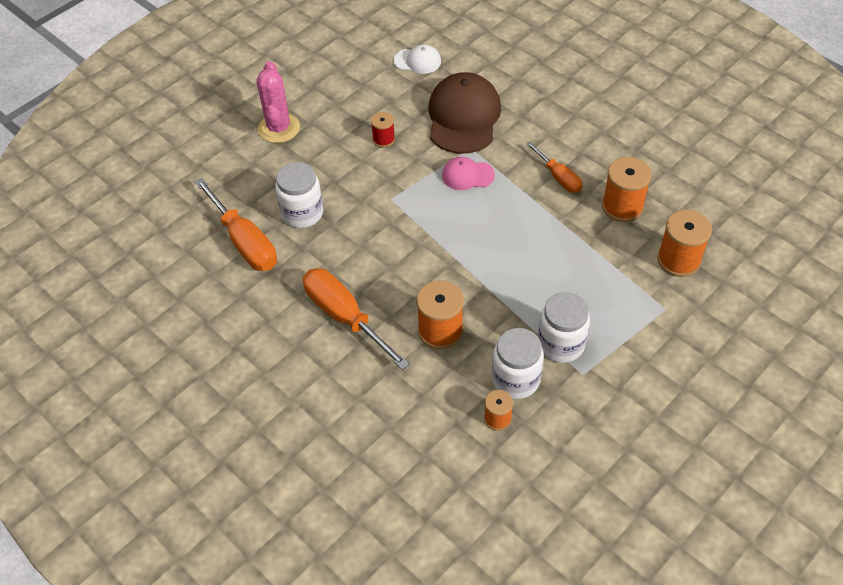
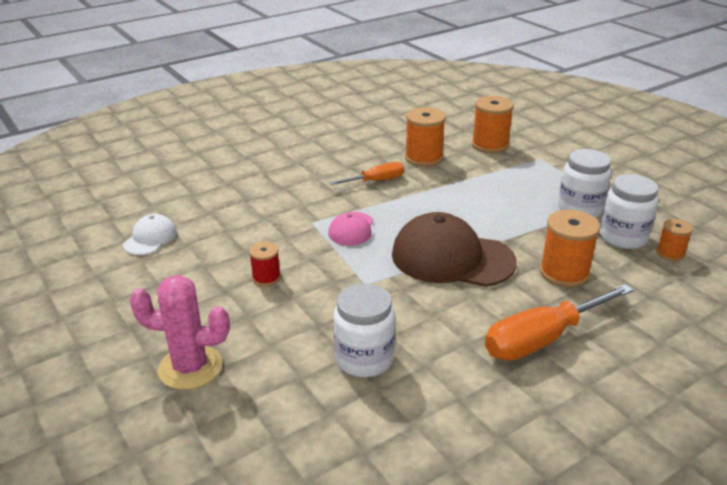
camera: 80 degrees left, 20 degrees down
(244, 241) = (398, 423): orange screwdriver -> none
(463, 117) = (263, 220): brown cap -> brown cap (452, 258)

